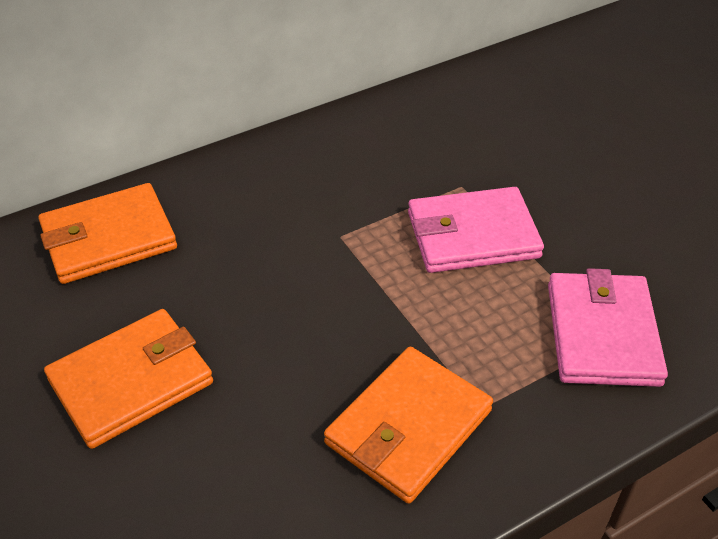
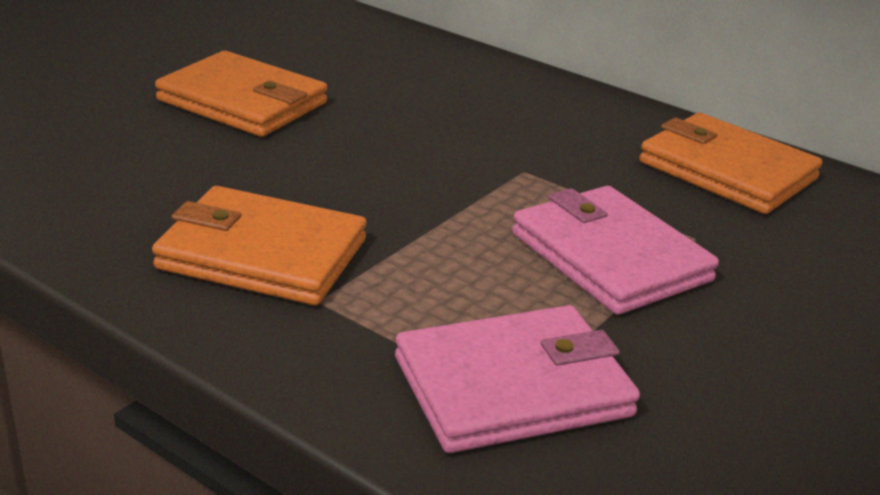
camera: 65 degrees right, 15 degrees down
(108, 238) = (411, 59): orange wallet -> orange wallet (727, 170)

